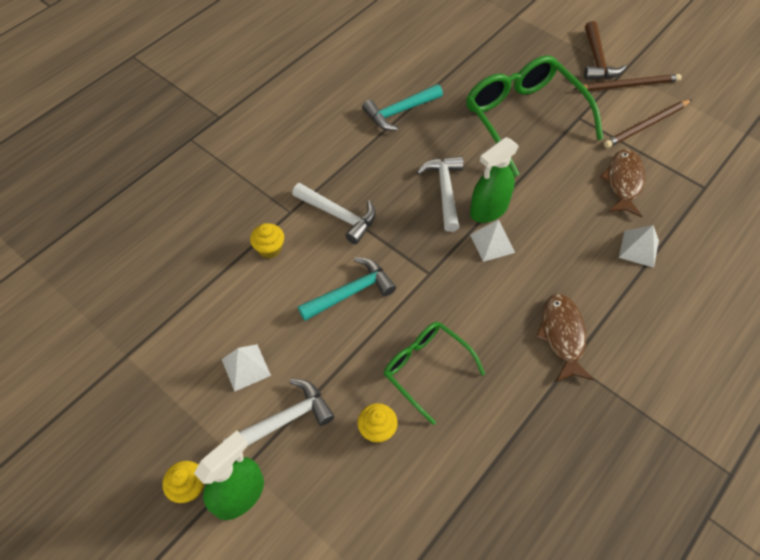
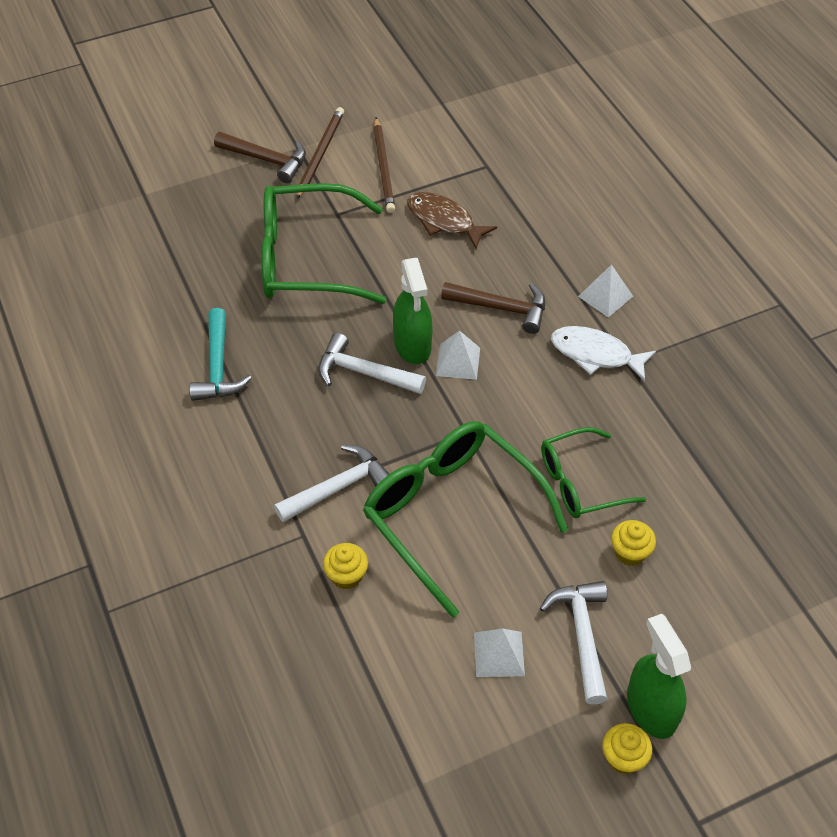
camera: 65 degrees left, 5 degrees down
(351, 292) = (452, 514): turquoise hammer -> green glasses
(562, 335) = (595, 354): brown fish -> white fish
(564, 252) = (502, 308): none -> brown hammer
(639, 249) = (529, 249): white pyramid -> white pyramid (605, 296)

